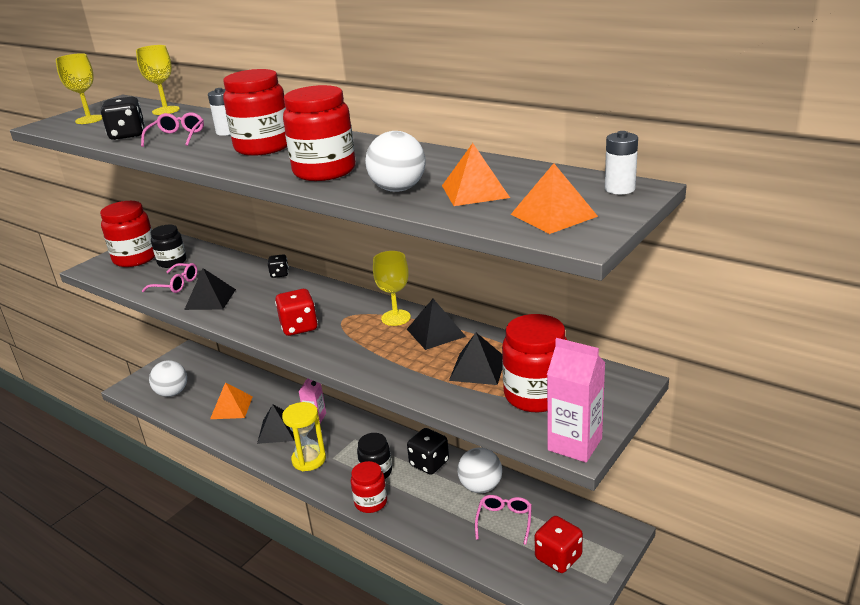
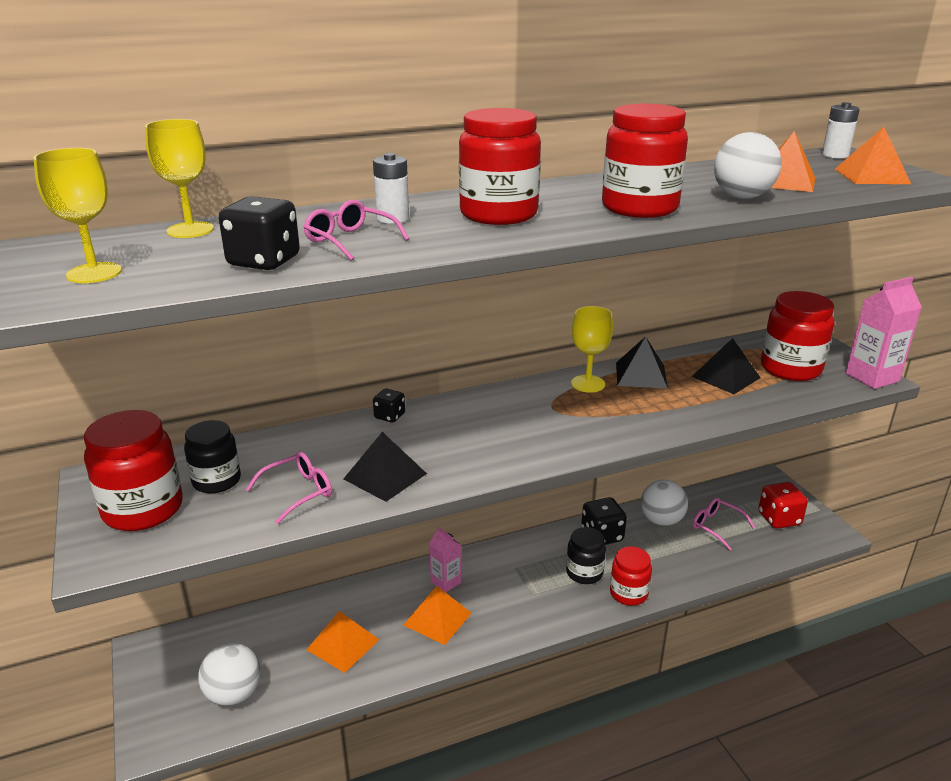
camera: 60 degrees left, 0 degrees up
(278, 430) = (437, 619): black pyramid -> orange pyramid
(299, 327) = (541, 437): red dice -> none
(309, 460) = (518, 613): yellow hourglass -> none

